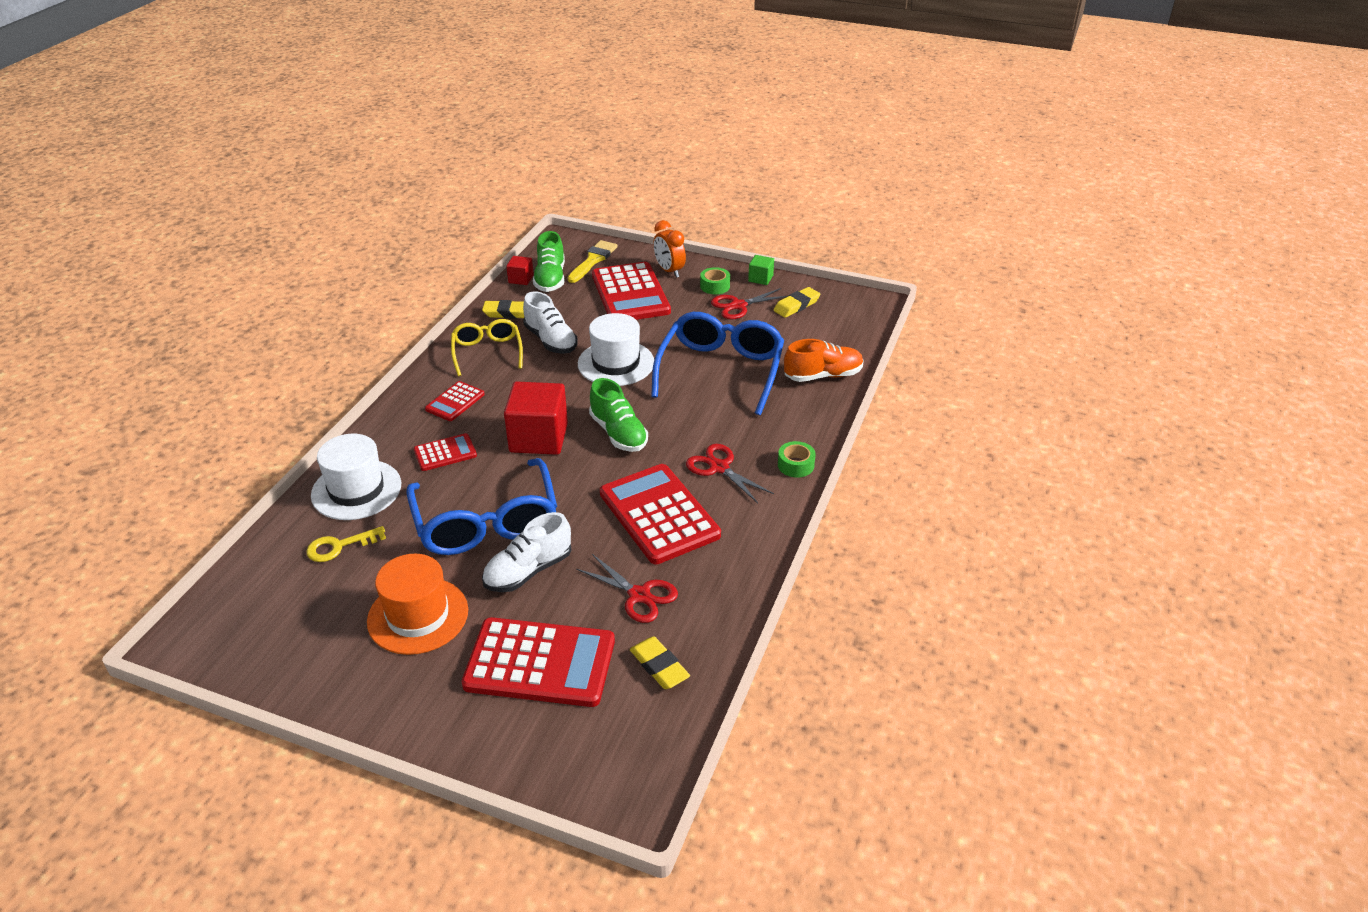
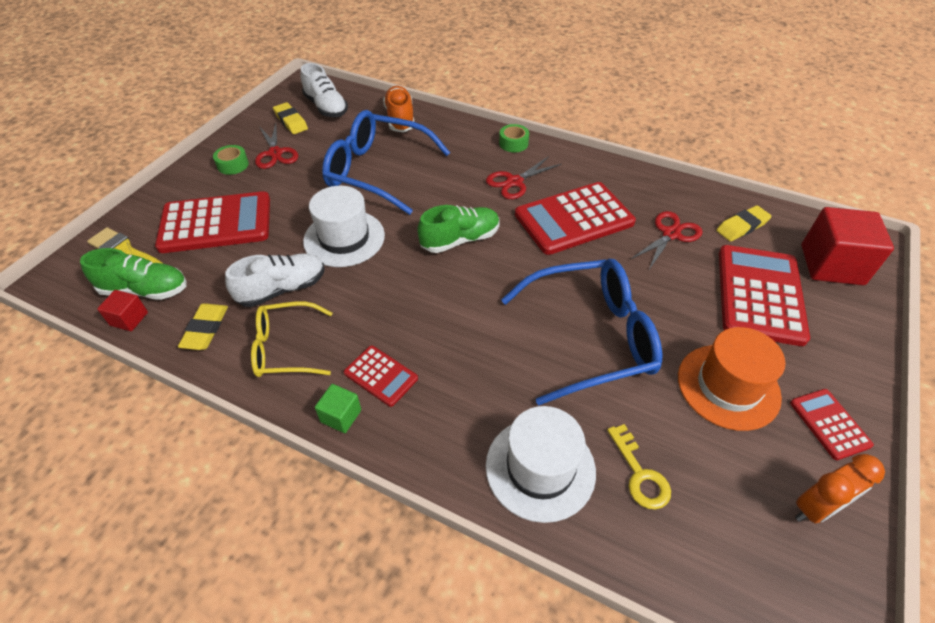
camera: 85 degrees left, 10 degrees up
(445, 453) = (477, 380): red calculator -> red calculator (829, 424)
(528, 571) = (654, 303): white shoe -> white shoe (326, 107)
(538, 438) = (460, 298): red cube -> red cube (831, 265)
(669, 271) = (185, 193): orange clock -> orange clock (815, 508)
(760, 278) = (234, 137): green cube -> green cube (341, 416)

